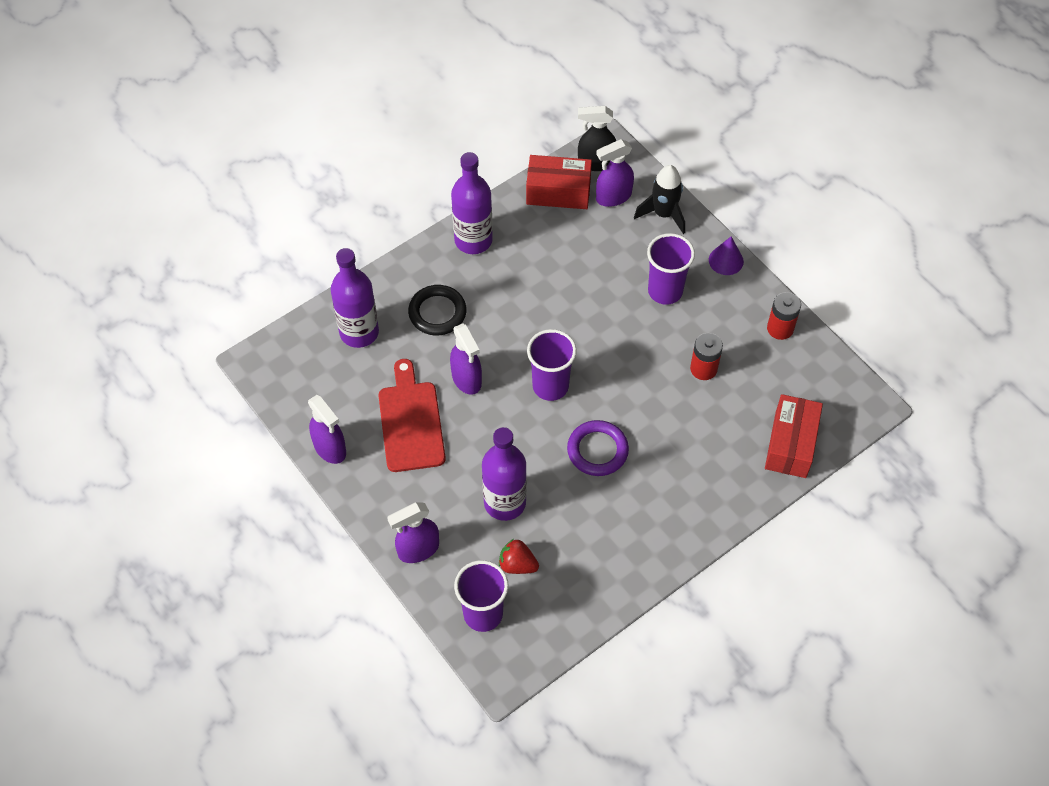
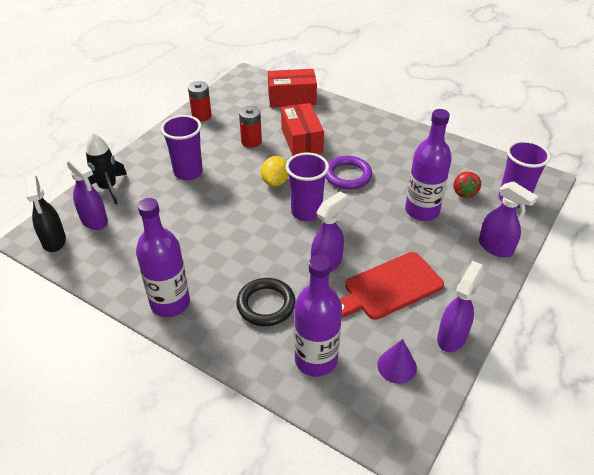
camera: 110 degrees left, 15 degrees down
(558, 192) = (95, 257): red box -> red box (301, 140)
(614, 372) = (275, 182): none -> yellow lemon
(726, 260) = (148, 148): purple cone -> purple cone (397, 366)

